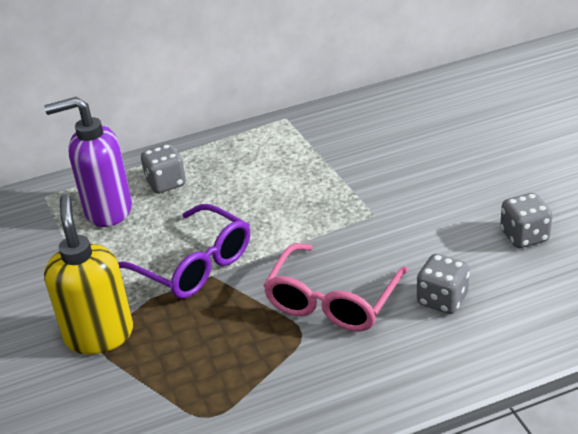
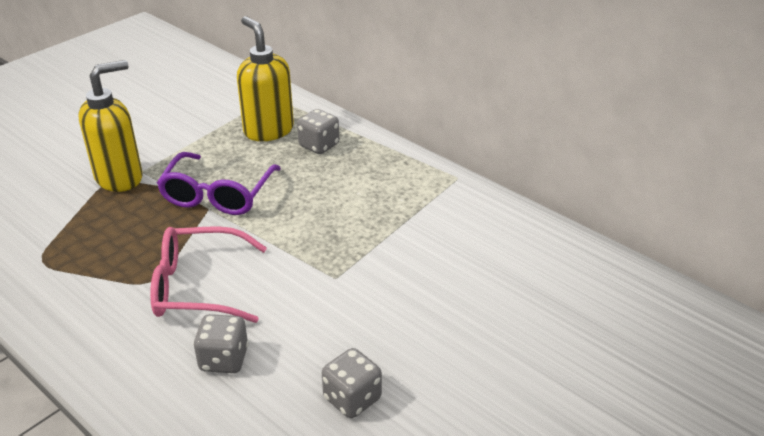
camera: 60 degrees right, 0 degrees up
(107, 211) = (268, 130): purple soap dispenser -> yellow soap dispenser

